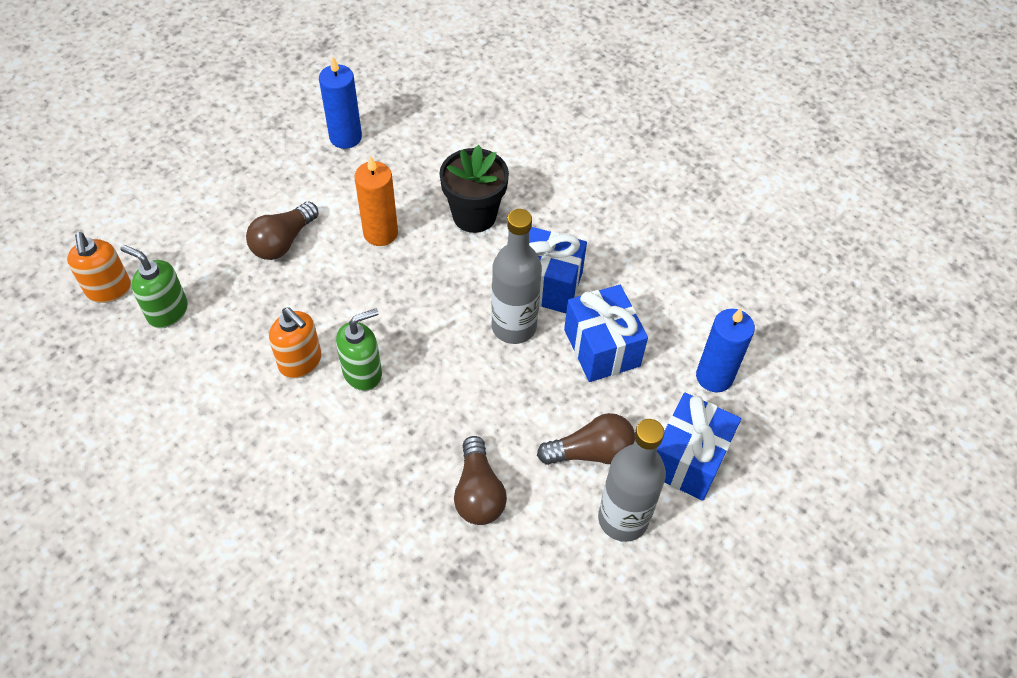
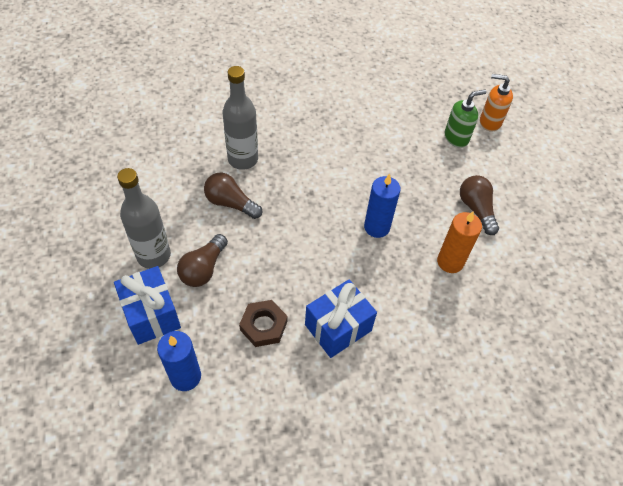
camera: 125 degrees right, 0 degrees up
(300, 362) = (377, 174): orange soap dispenser -> none
(345, 137) = (558, 291): blue candle -> blue candle (377, 227)
(363, 373) = (348, 196): green soap dispenser -> none
(474, 215) = (430, 325): black flower pot -> none
(514, 327) = (319, 287): grey bottle -> grey bottle (243, 159)
(602, 348) = (263, 325): blue gift -> brown nut

